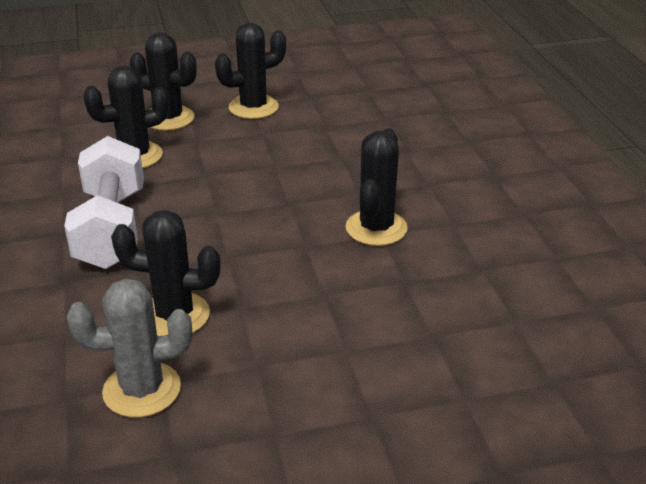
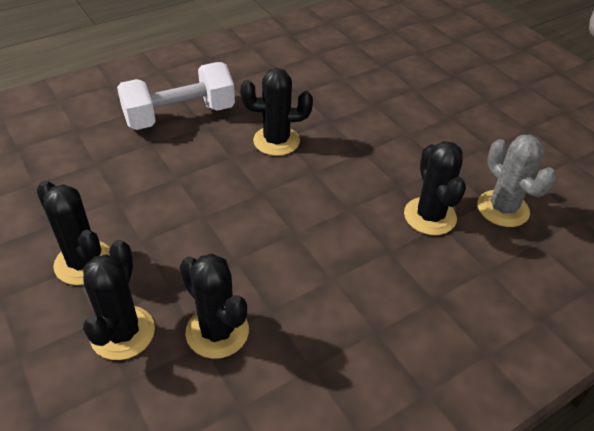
camera: 110 degrees left, 10 degrees up
(111, 229) = (351, 296): white dumbbell -> white dumbbell (180, 116)

